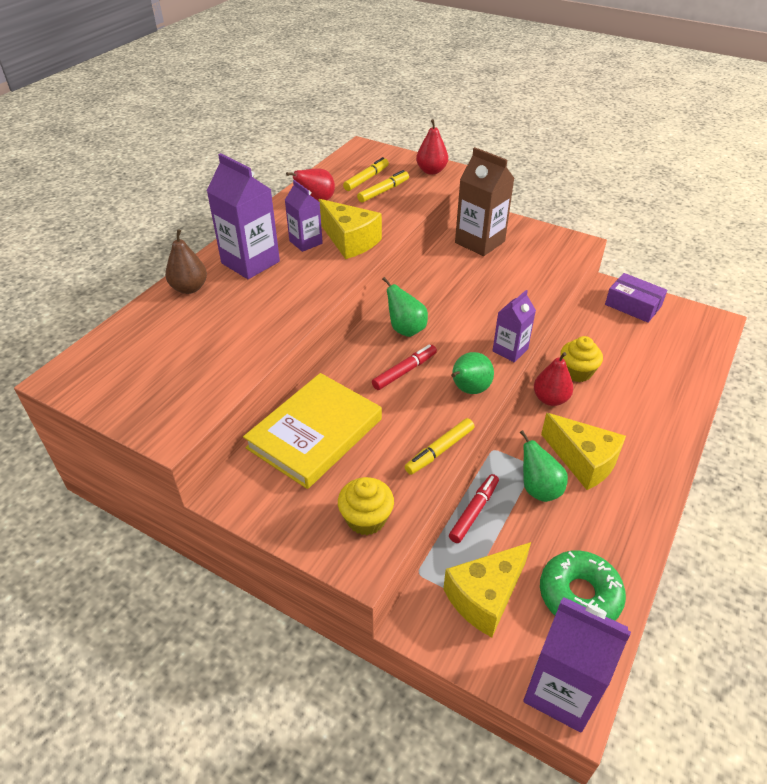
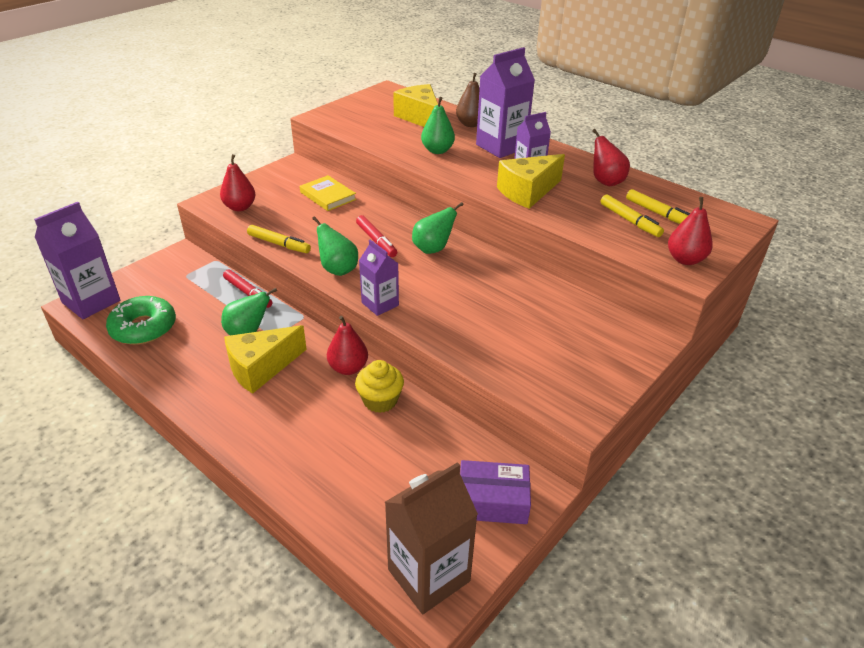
camera: 100 degrees right, 5 degrees down
(268, 305) = (437, 150): none -> green pear
(315, 433) = (328, 196): yellow book -> yellow book, size x0.57
(366, 519) = (240, 207): yellow cupcake -> red pear
(440, 451) = (279, 244): yellow marker -> yellow marker turned 150 degrees clockwise
(479, 242) = (584, 324): brown carton -> brown carton (429, 575)
(485, 597) = (177, 284): yellow cheese -> yellow cheese (420, 118)
(633, 305) = (492, 501): purple box -> purple box turned 45 degrees clockwise

